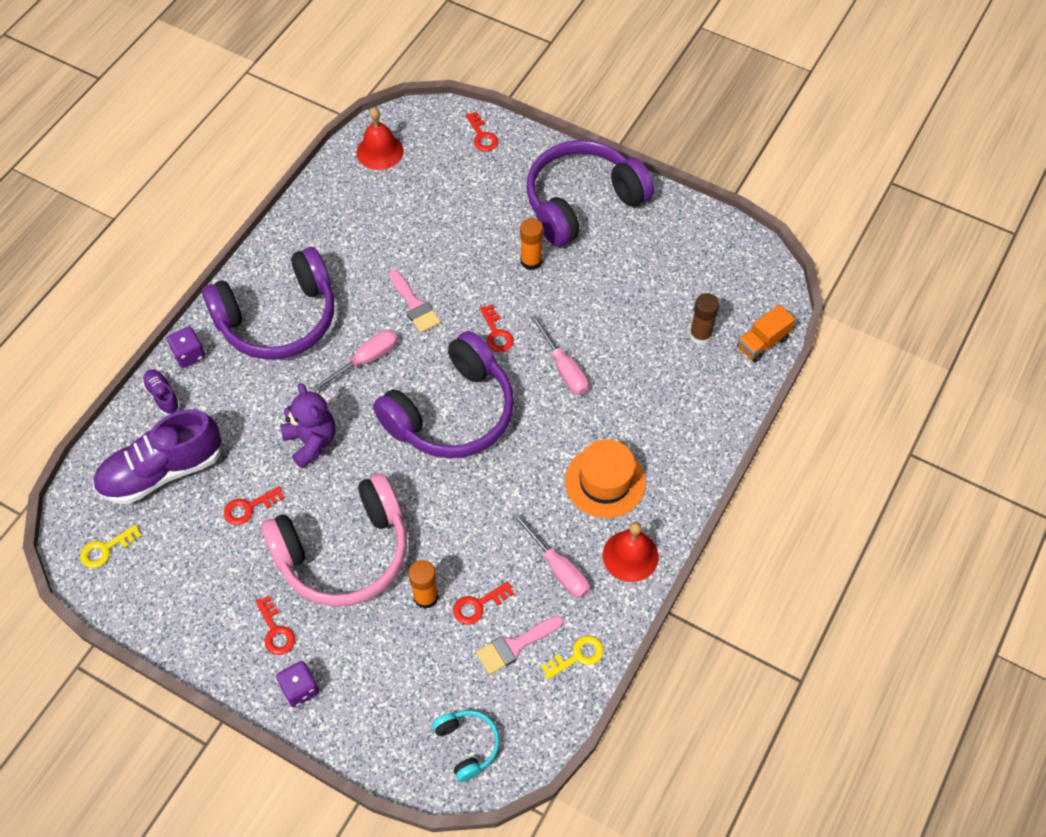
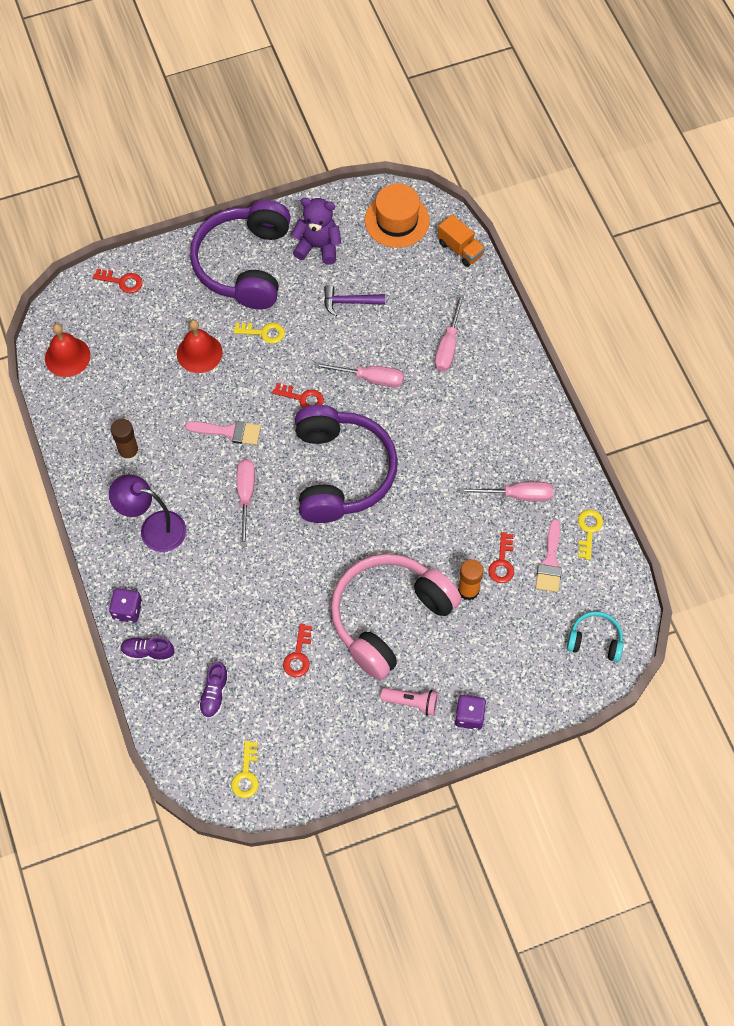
camera: 50 degrees left, 5 degrees up
(162, 471) = (214, 694): purple shoe -> purple shoe, size x0.45
(275, 630) = (412, 702): red key -> pink flashlight
(278, 318) = (153, 528): purple headphones -> purple lamp
(311, 441) = (281, 578): purple teddy bear -> purple teddy bear (318, 246)
(344, 552) = (389, 618): pink headphones -> pink headphones turned 150 degrees counterclockwise
(531, 261) = (263, 332): orange glue stick -> yellow key
(605, 481) = (479, 420): orange hat -> orange hat (397, 220)
(622, 299) = (349, 302): none -> purple hammer
(630, 556) = (545, 446): red bell -> red bell (199, 353)
(656, 404) = (448, 345): none -> pink screwdriver
(700, 335) = (421, 279): brown glue stick -> brown glue stick (129, 452)
(762, 343) = (460, 249): orange truck -> orange truck turned 45 degrees counterclockwise

